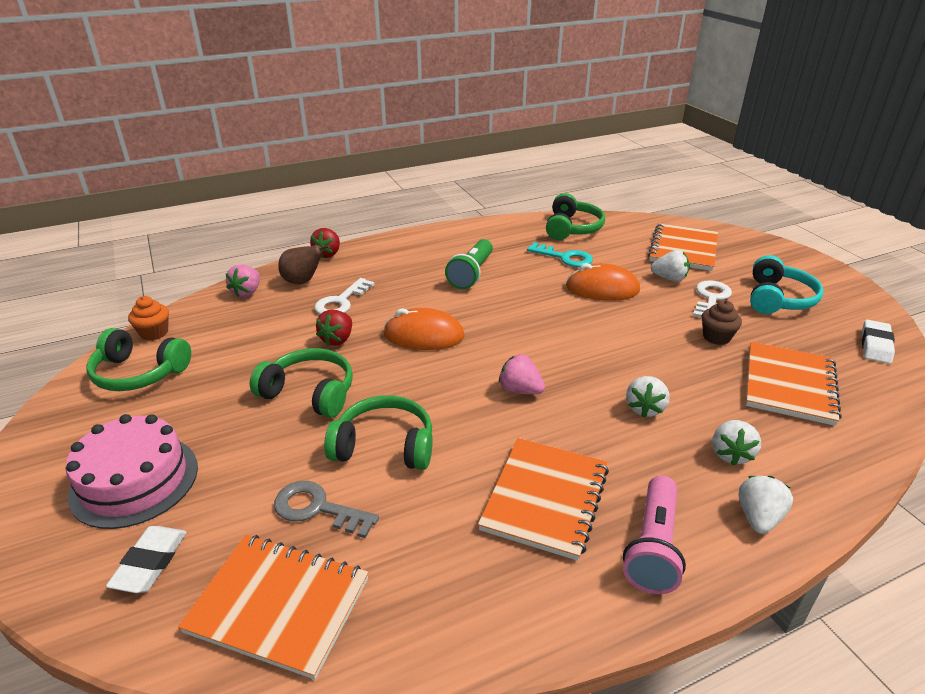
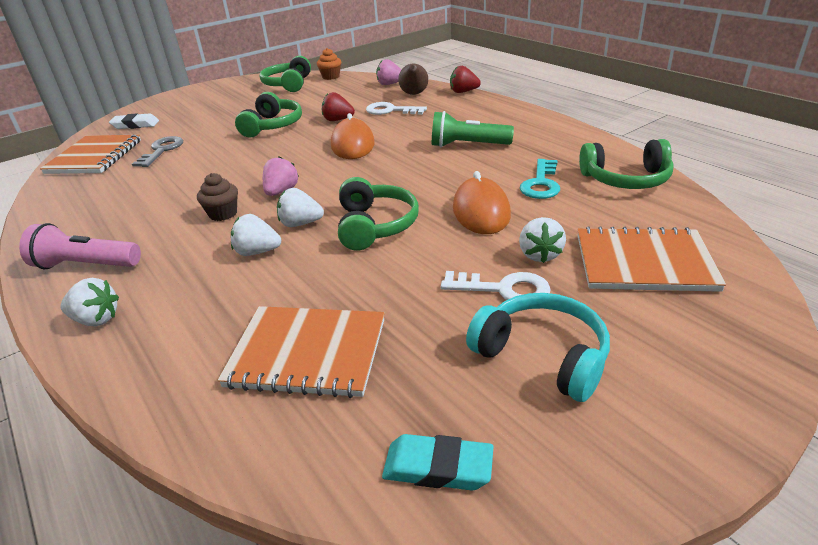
camera: 80 degrees right, 0 degrees up
(134, 480) = (195, 107): pink cake -> none
(384, 446) = (215, 157): green headphones -> green headphones (375, 225)
(545, 499) = (150, 217): orange notebook -> none
(716, 337) = (403, 294): brown cupcake -> brown cupcake (223, 214)
(730, 454) = (185, 304): white strawberry -> white strawberry (300, 224)
(778, 299) = (542, 355): turquoise headphones -> turquoise headphones turned 150 degrees counterclockwise
(875, 345) = (438, 468): white eraser -> turquoise eraser

